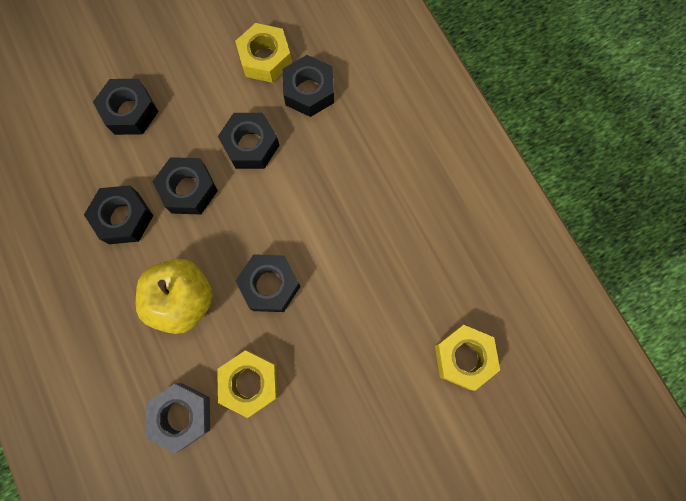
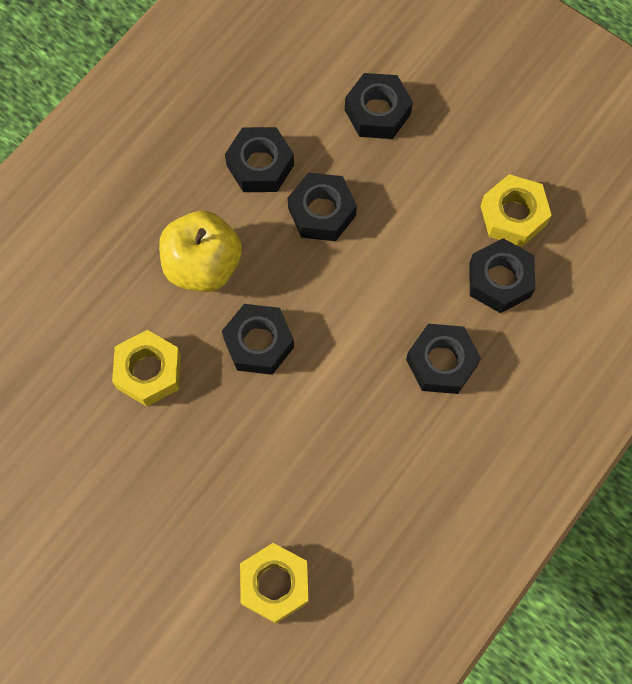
camera: 65 degrees right, 5 degrees down
(182, 416) = (88, 321): grey nut -> none
(251, 145) = (403, 249): black nut -> black nut (441, 362)

